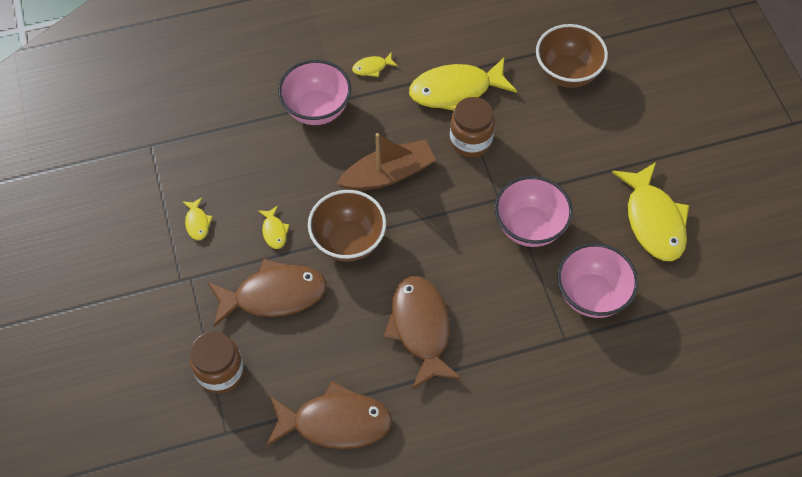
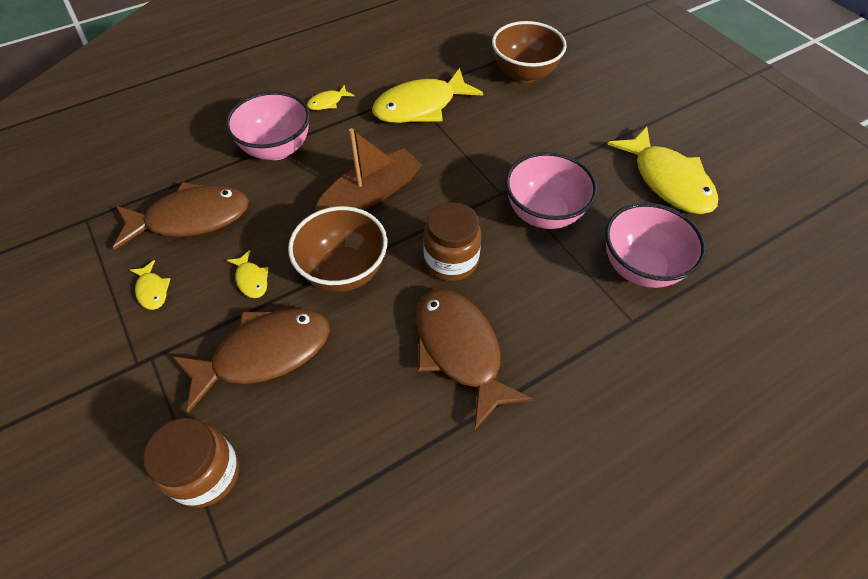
camera: 15 degrees left, 5 degrees down
(335, 422) = (383, 504): brown fish -> brown fish (191, 218)
(470, 140) = (450, 146): brown jar -> brown jar (451, 261)

